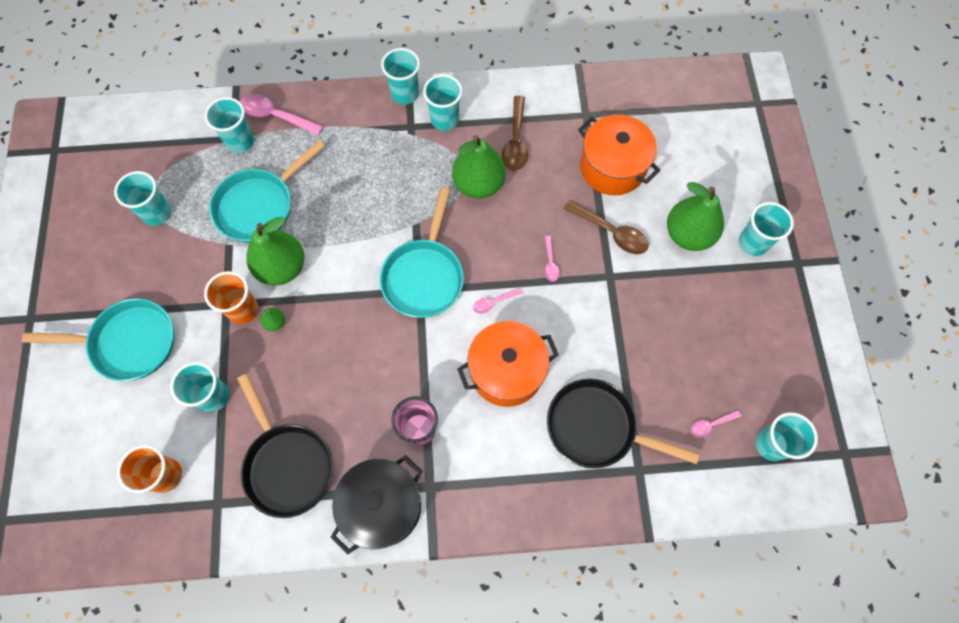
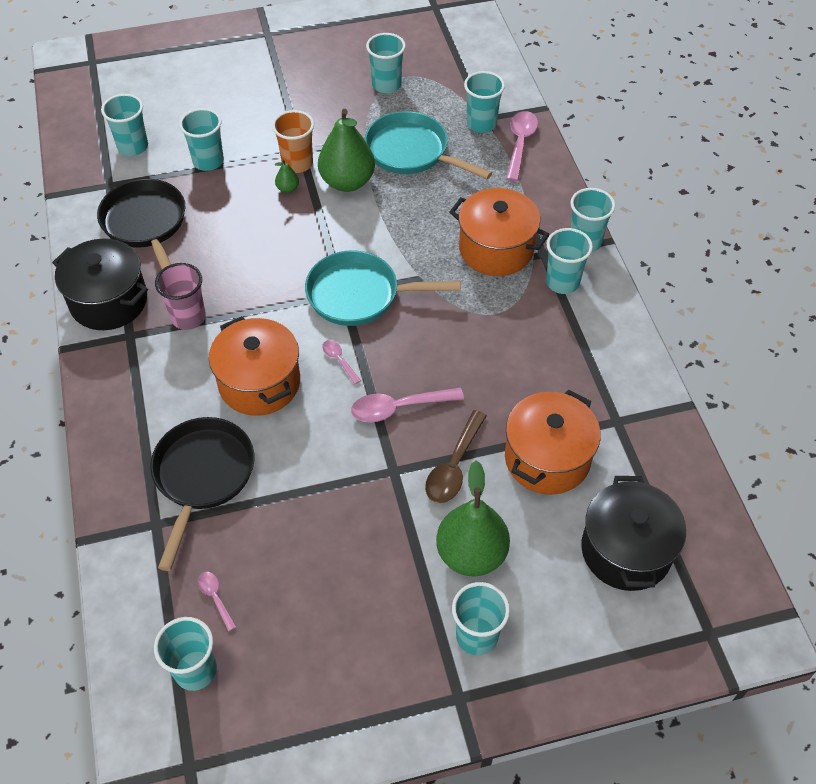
camera: 80 degrees right, 15 degrees down
(128, 343) = (253, 96): turquoise pan -> none
(166, 475) = (133, 147): orange cup -> turquoise cup
(287, 465) = (146, 224): black pan -> black pan turned 105 degrees clockwise
(397, 160) = (496, 249): none -> orange pot
(478, 184) = (485, 326): green pear -> none
(516, 141) = (555, 353): brown spoon -> none
(550, 263) = (399, 408): pink spoon -> pink spoon, size x1.86
(693, 135) = (626, 550): none -> black pot

